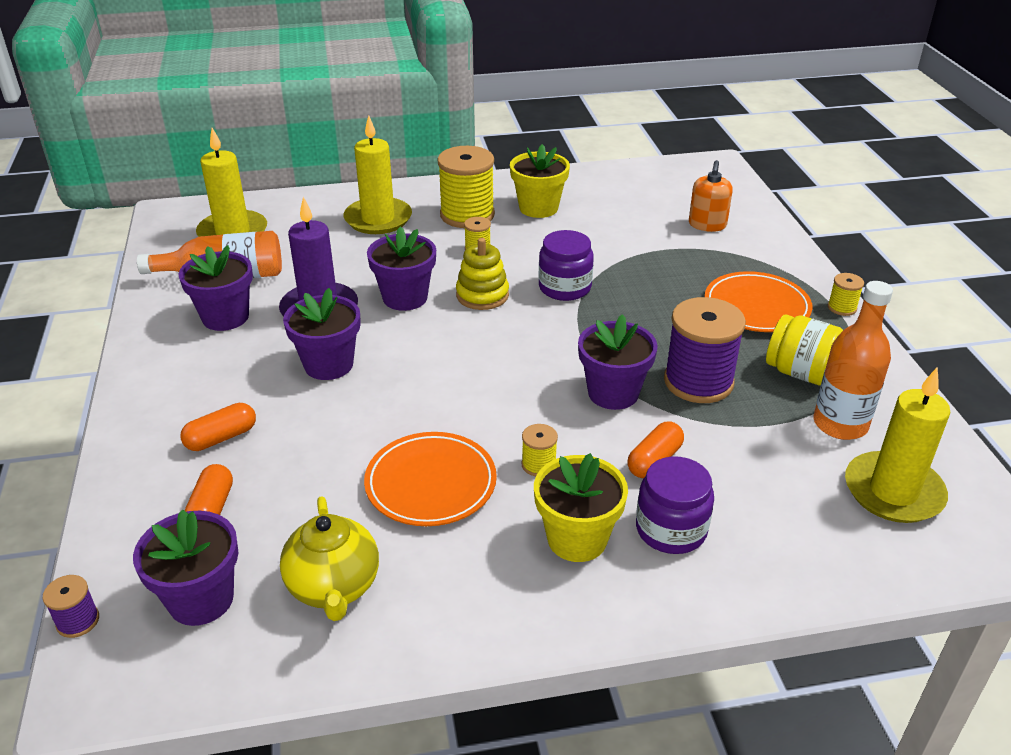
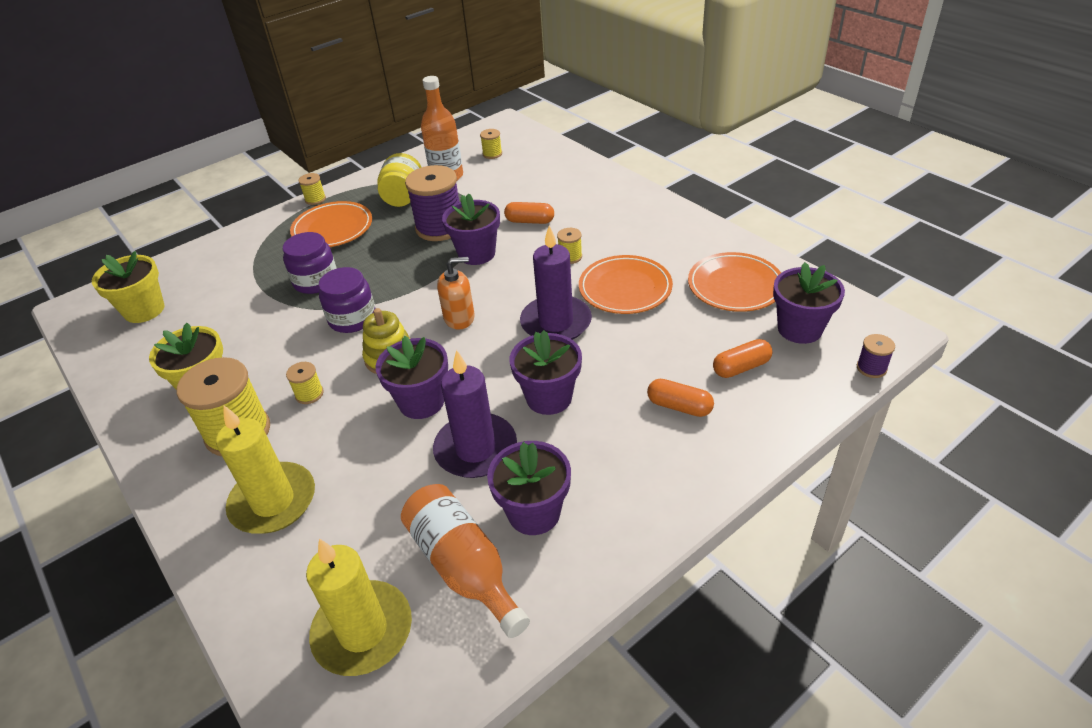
camera: 115 degrees left, 5 degrees up
(334, 587) = (735, 286): yellow teapot -> orange plate
(427, 407) = (556, 322): none -> purple candle
(577, 539) = (615, 225): yellow flower pot -> yellow flower pot (144, 310)
(671, 529) = (579, 202): purple jar -> purple jar (316, 281)
(707, 225) = (209, 280): orange soap dispenser -> orange soap dispenser (459, 318)
(893, 491) = (492, 154): yellow candle -> yellow spool

